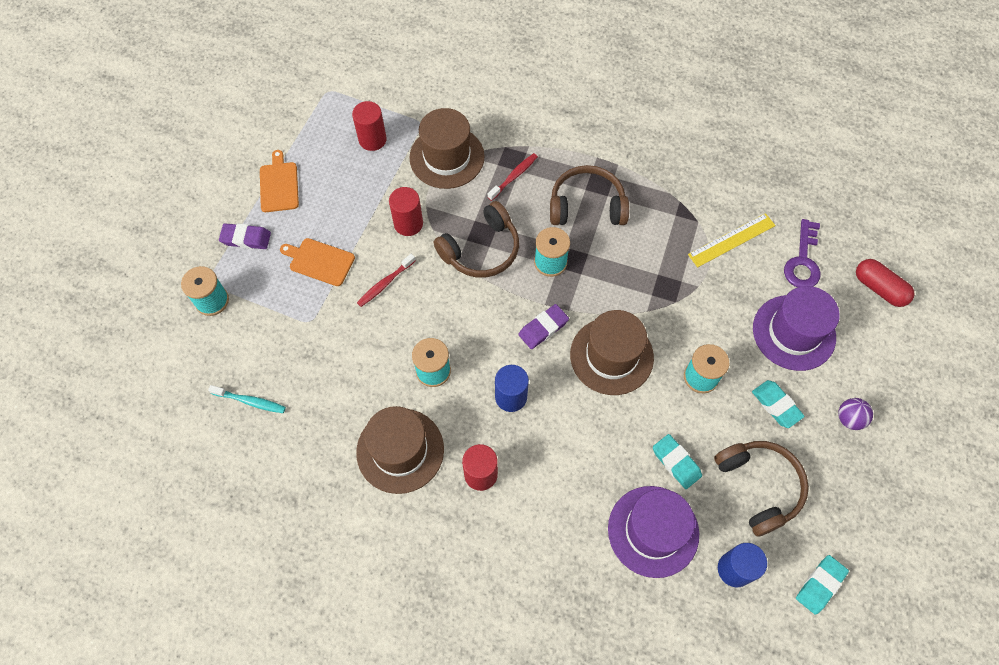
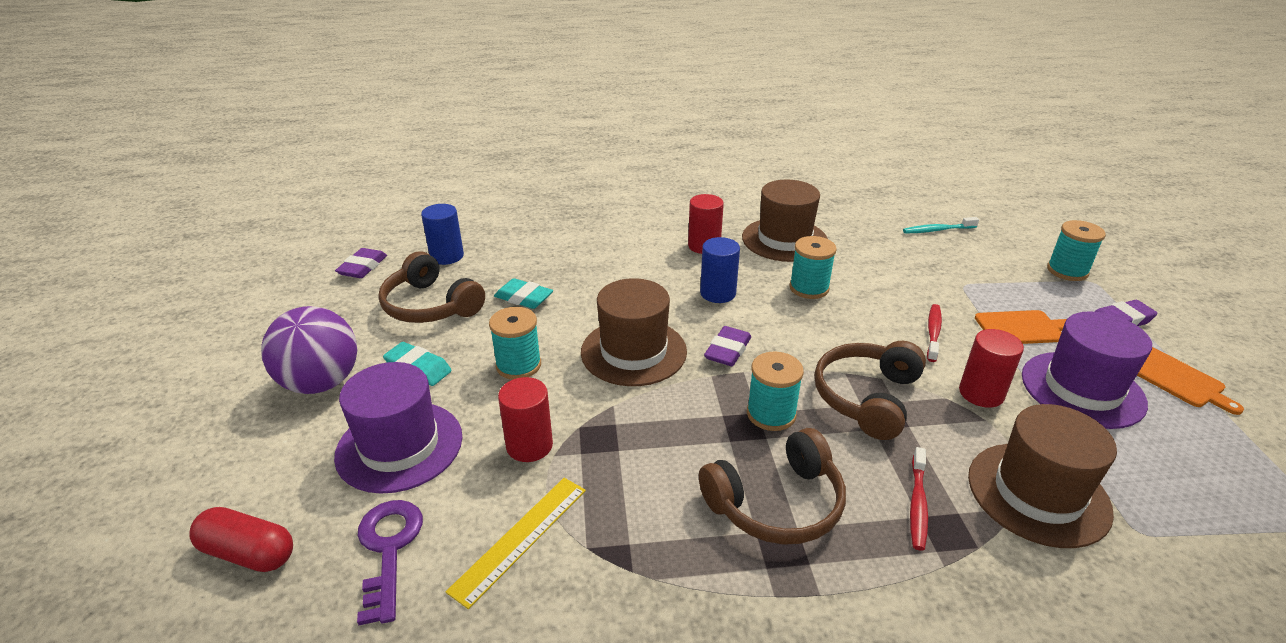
camera: 155 degrees right, 30 degrees down
(372, 139) = (1162, 476): red cylinder -> red cylinder (529, 445)
(653, 531) = (530, 256): purple hat -> purple hat (1082, 389)
(820, 585) = (363, 267): turquoise eraser -> purple eraser
(849, 418) = (321, 383): purple ball -> purple ball, size x2.06

